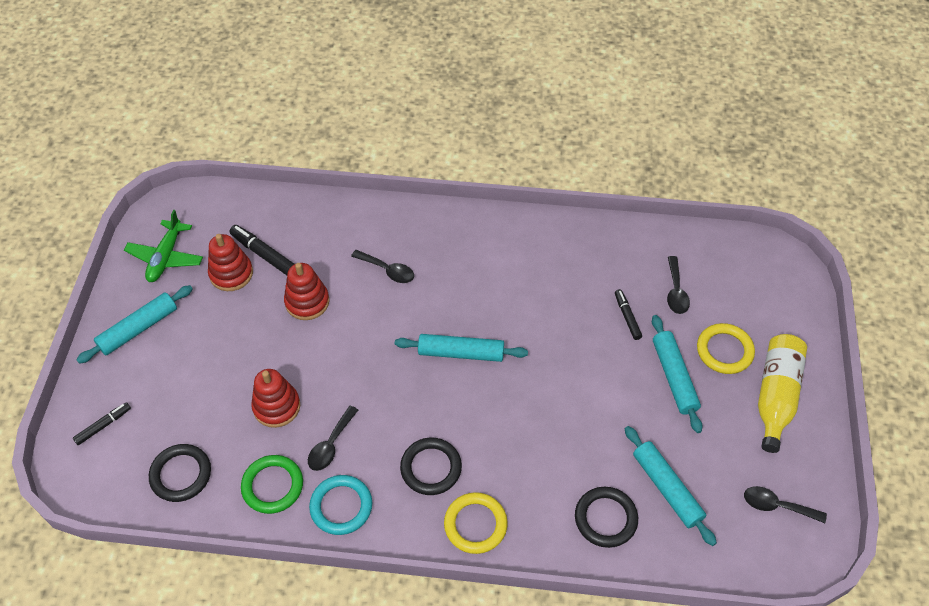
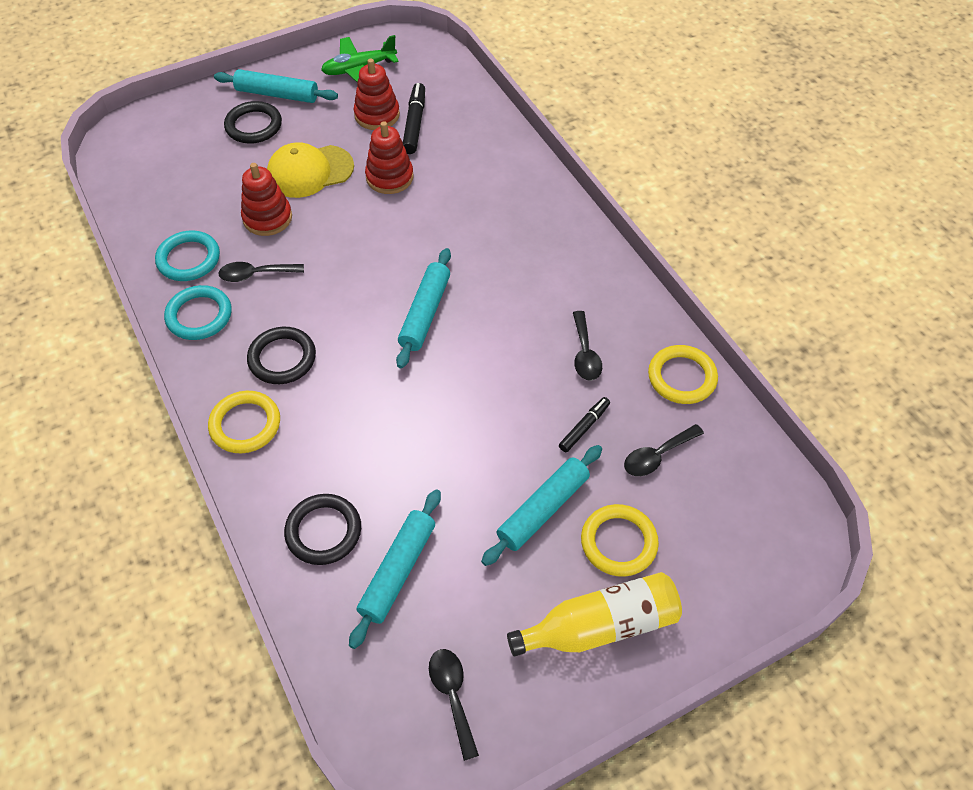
camera: 55 degrees right, 0 degrees up
(103, 425) = (173, 127): black marker -> none
(181, 474) = (160, 197): black ring -> black ring (254, 126)
(251, 351) = (310, 171): none -> yellow cap
(272, 486) = (188, 259): green ring -> turquoise ring
(388, 270) = (471, 211): black spoon -> black spoon (585, 354)
(461, 353) = (425, 313): turquoise rolling pin -> turquoise rolling pin turned 45 degrees clockwise
(626, 241) = (682, 377): none -> yellow ring

